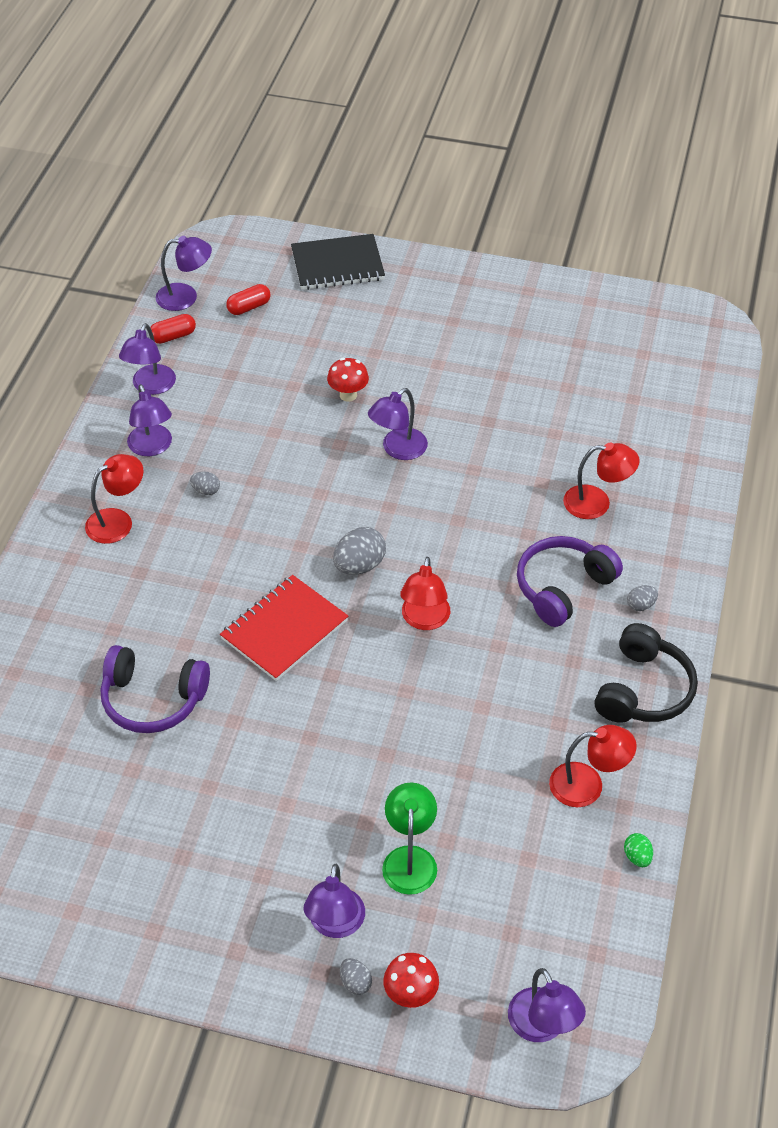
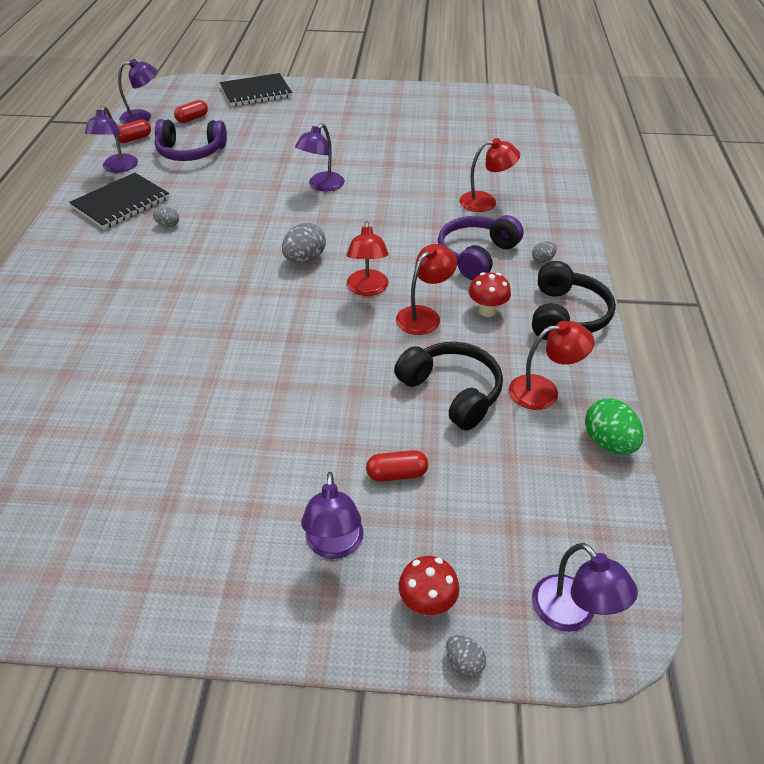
camera: 10 degrees left, 5 degrees down
(118, 521) = (93, 252): red lamp -> red lamp (424, 315)
(152, 447) = (121, 203): purple lamp -> black notebook
(153, 699) = (130, 375): purple headphones -> purple headphones (190, 152)
(284, 630) = (247, 309): red notebook -> none
(348, 395) = (276, 159): red mushroom -> red mushroom (487, 311)
(355, 982) = (366, 600): grey egg -> grey egg (464, 662)
(410, 859) = (397, 474): green lamp -> red capsule
(488, 772) = (452, 392): none -> black headphones
(637, 857) = (608, 442): green egg -> green egg, size x1.84

